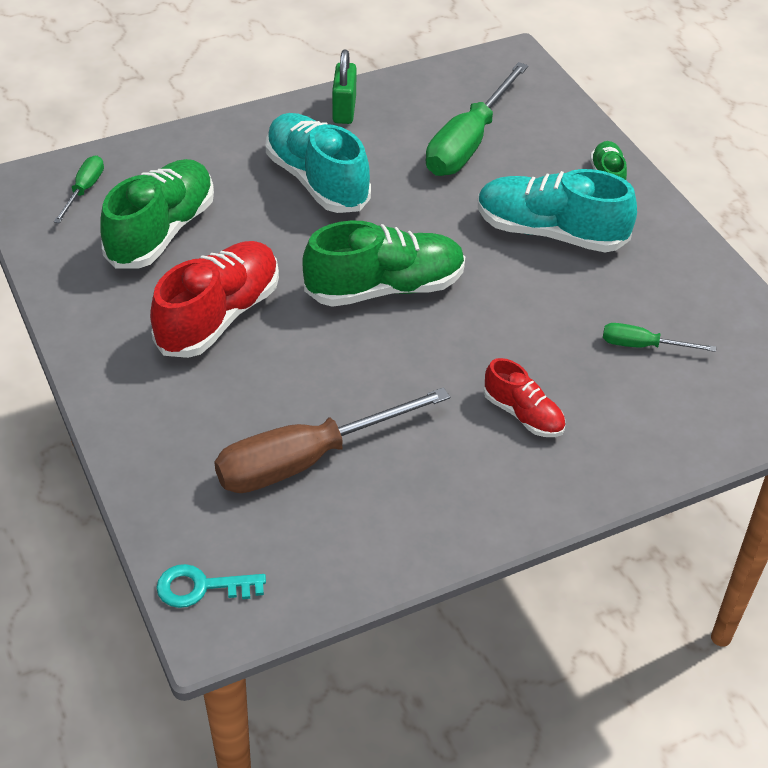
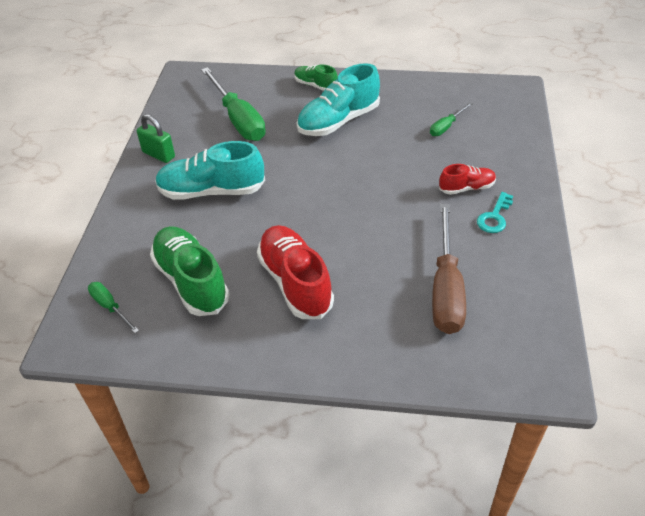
camera: 55 degrees left, 0 degrees up
(202, 587) = (521, 377): turquoise key -> turquoise key (494, 217)
(385, 288) = (330, 200): green shoe -> none

